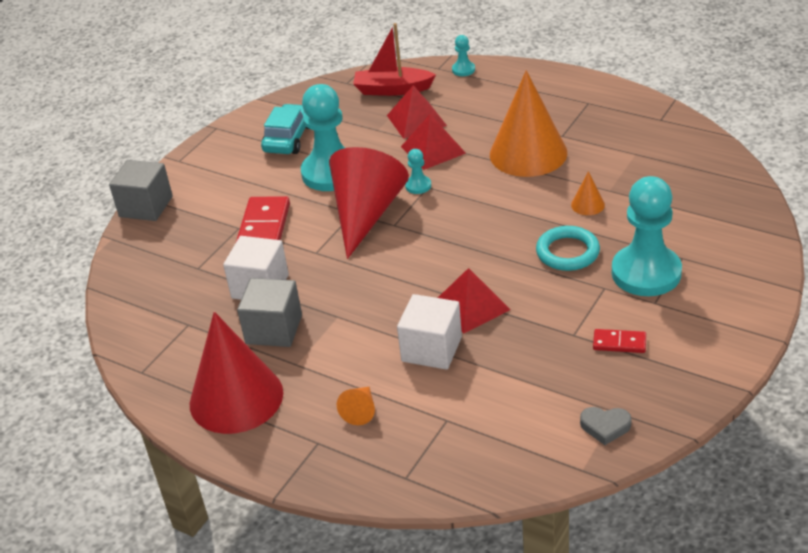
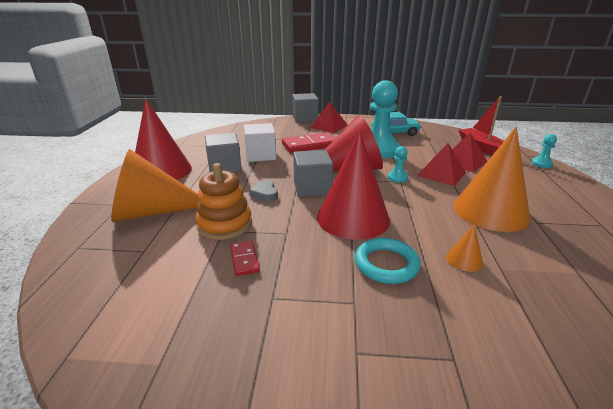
camera: 60 degrees right, 10 degrees down
(360, 411) = (152, 212): orange cone -> orange cone, size x2.46
(394, 261) = (312, 188): none -> grey cube
(431, 349) = (224, 224): white cube -> orange stacking toy
(471, 306) = (282, 230): red pyramid -> red pyramid (329, 126)
(480, 248) = (353, 218): none -> red cone
(605, 427) = (133, 360): grey heart -> grey heart (265, 194)
(619, 343) = (273, 337): red domino -> red domino (244, 259)
(646, 273) = (400, 331): turquoise pawn -> none

